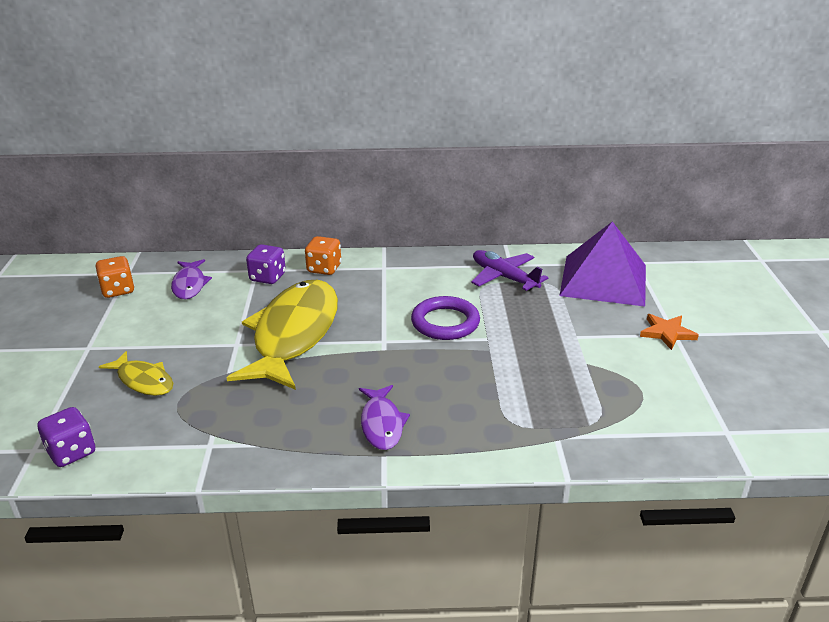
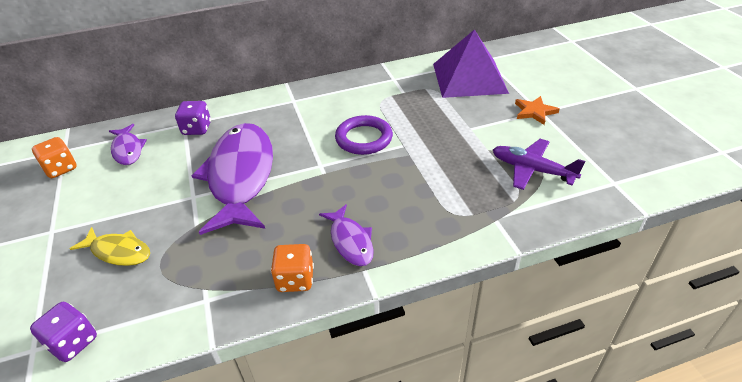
camera: 15 degrees left, 10 degrees up
(293, 334) = (240, 176): yellow fish -> purple fish
(324, 269) = (243, 111): orange dice -> orange dice (295, 279)
(504, 277) = (393, 90): purple plane -> purple plane (532, 170)

